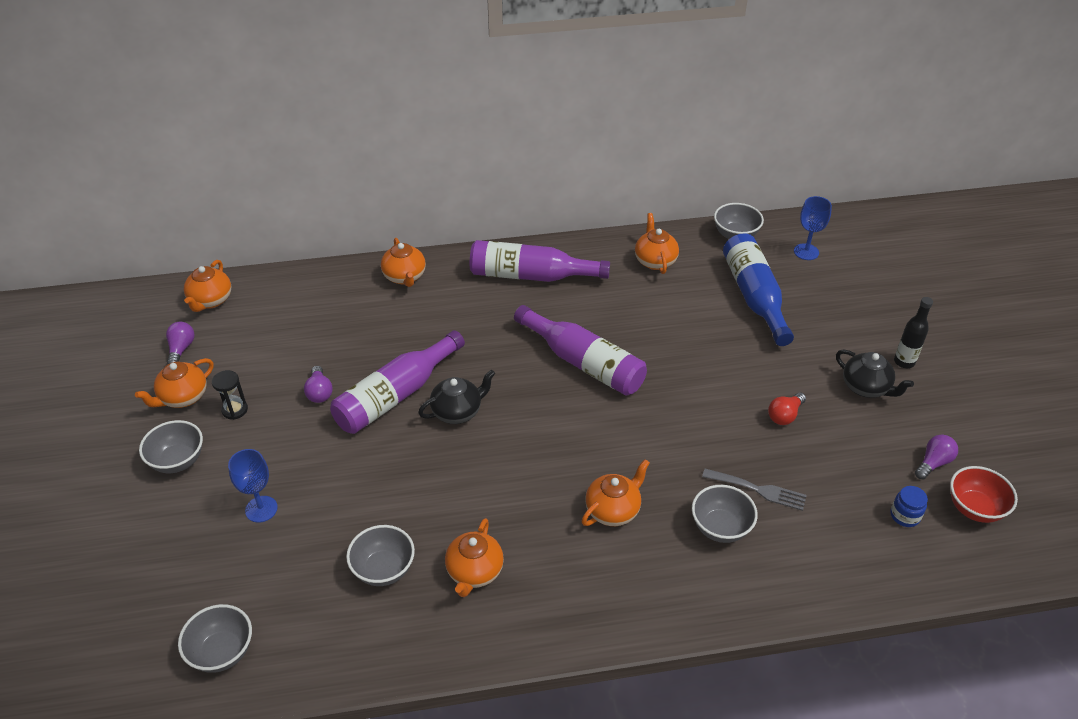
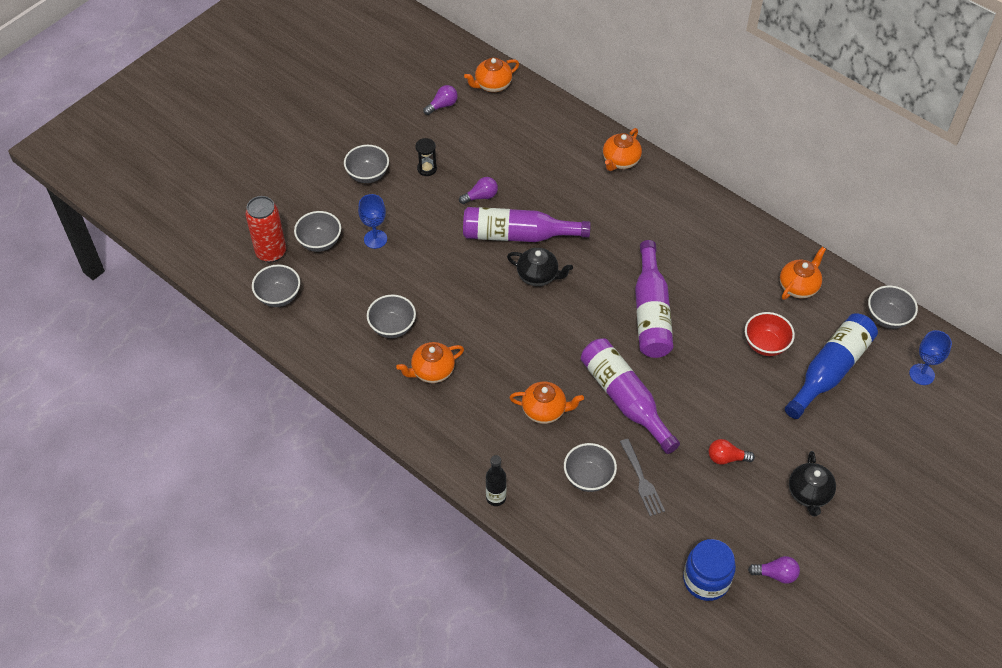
camera: 50 degrees right, 10 degrees up
(157, 618) = (271, 252): none -> red can
(183, 397) = (410, 138): orange teapot -> none
(203, 561) = (320, 242): none -> grey bowl
(319, 392) = (481, 196): purple light bulb -> purple light bulb turned 150 degrees counterclockwise
(531, 275) = (700, 226): purple bottle -> purple bottle (625, 399)
(904, 362) = (864, 505): black bottle -> black bottle (496, 498)
(905, 516) = (706, 580): blue jar -> blue jar, size x1.83
(974, 508) = (757, 621): red bowl -> red bowl (765, 344)

